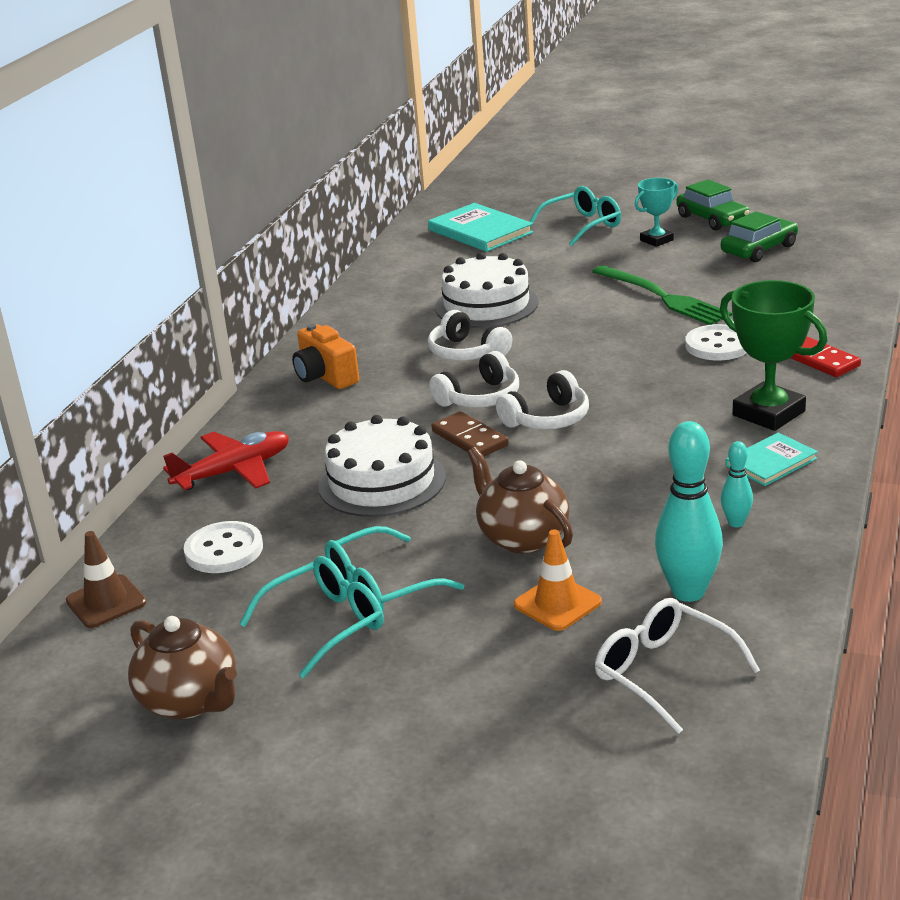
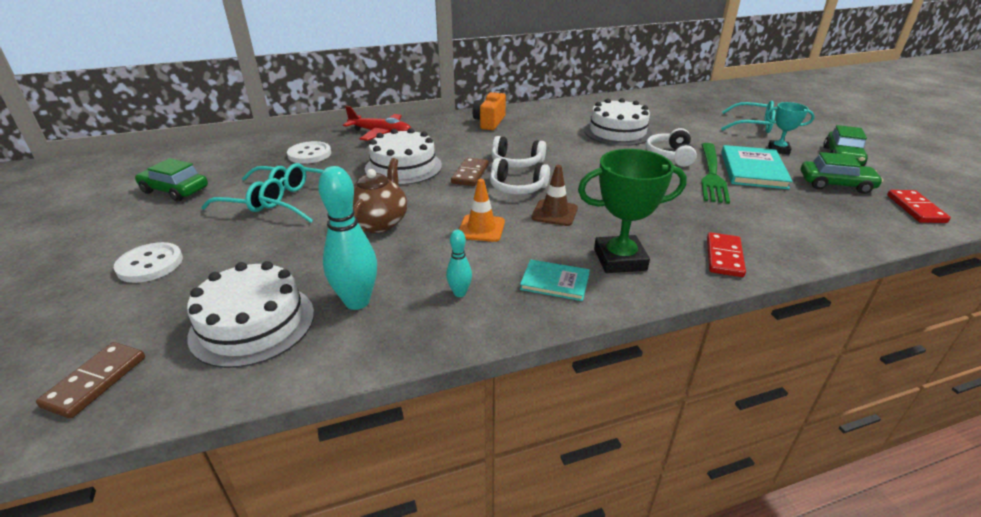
camera: 50 degrees right, 5 degrees up
(106, 602) = (251, 146): brown traffic cone -> brown traffic cone (554, 213)
(191, 701) = (175, 190): brown teapot -> green car
(467, 352) = (559, 144): white headphones -> white headphones (670, 156)
(480, 231) = (693, 105): turquoise book -> turquoise book (753, 170)
(557, 603) = (314, 257): orange traffic cone -> orange traffic cone (481, 228)
(664, 673) = (253, 324): white glasses -> white cake
(678, 803) = (96, 381): none -> brown domino
(718, 345) = (682, 211): white button -> white button (150, 264)
(768, 413) = (620, 259): green trophy -> green trophy turned 75 degrees clockwise
(840, 239) = (915, 209): none -> red domino

